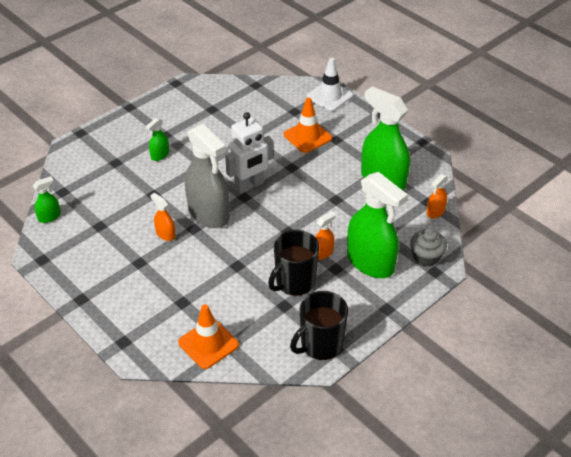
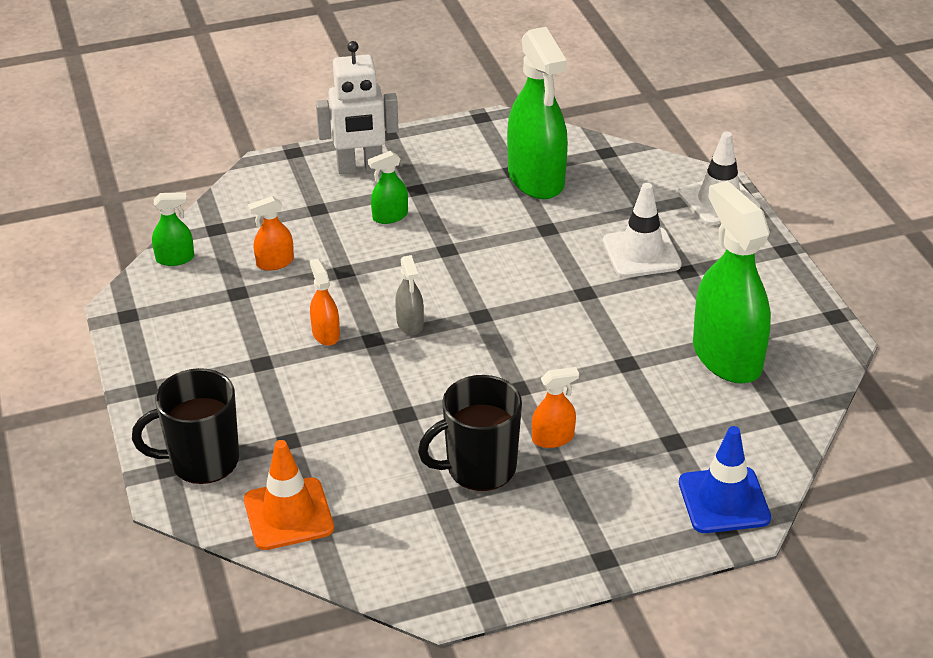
camera: 25 degrees right, 5 degrees down
(209, 213) = (410, 323): grey spray bottle -> grey spray bottle, size x0.45
(249, 185) = (499, 301): white robot -> white robot (360, 168)
(307, 136) = (641, 253): orange traffic cone -> white traffic cone
(320, 344) = (460, 576): black mug -> black mug (202, 461)
(370, 262) = (623, 478): green spray bottle -> green spray bottle (536, 179)
(426, 257) = (724, 500): grey cupcake -> blue traffic cone
(435, 212) = (786, 434): orange spray bottle -> orange spray bottle (275, 263)

